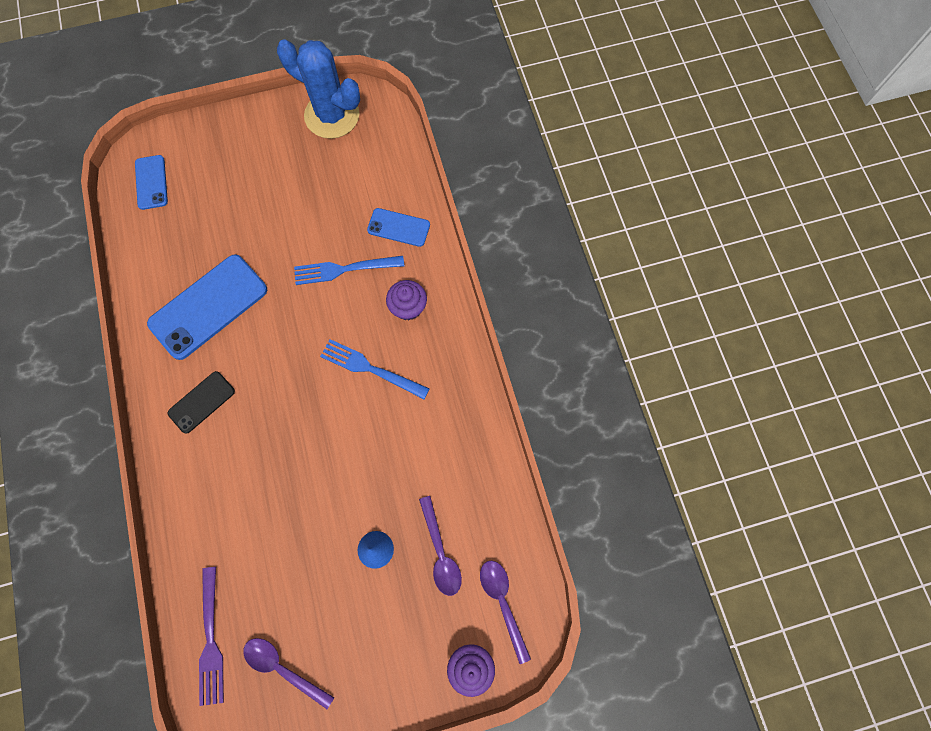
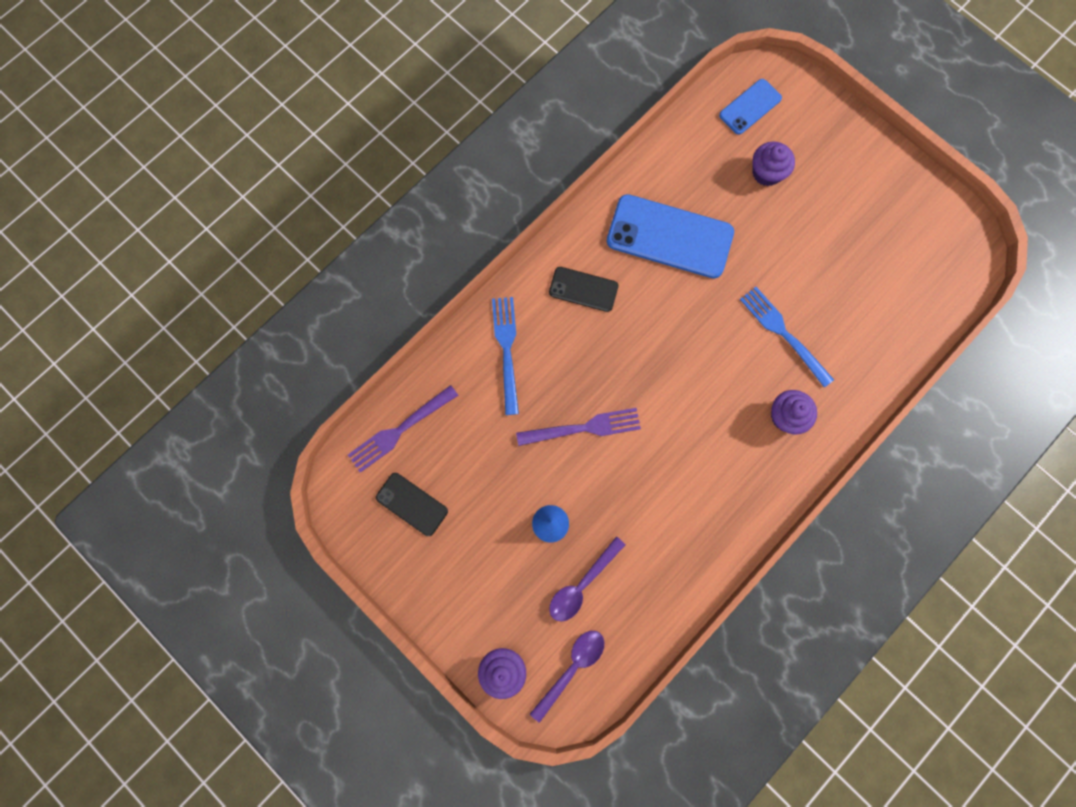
camera: 60 degrees right, 5 degrees up
(212, 203) = (766, 173): none -> purple cupcake
(282, 667) = (412, 504): purple spoon -> black phone
(315, 472) = (583, 428): none -> purple fork
(332, 115) = (930, 220): blue cactus -> none
(371, 369) = (705, 418): blue fork -> blue fork (506, 350)
(398, 227) = (859, 357): blue phone -> none

